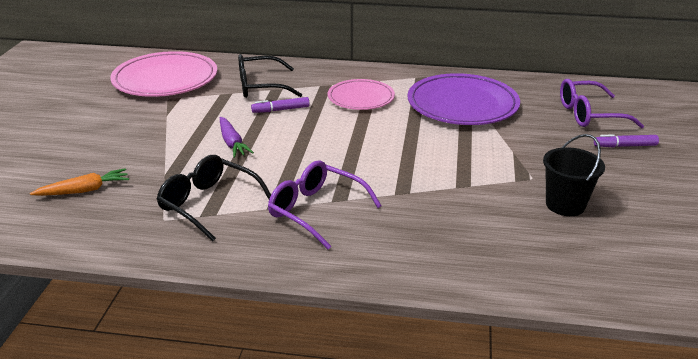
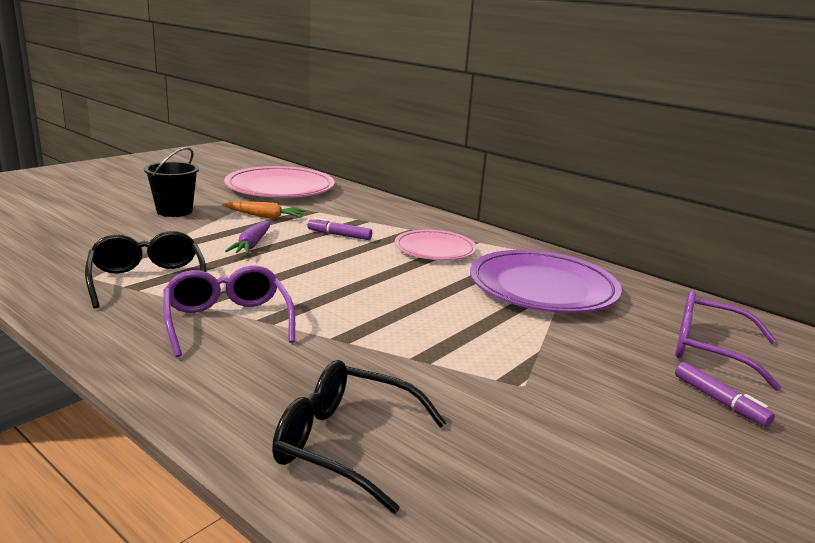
camera: 30 degrees right, 10 degrees down
(84, 190) = (78, 237): orange carrot -> orange carrot (265, 216)
(260, 86) = (351, 214): black glasses -> black glasses (344, 444)
(565, 205) = (526, 431): black bucket -> black bucket (174, 211)
(625, 146) = (719, 401): purple marker -> purple marker turned 150 degrees counterclockwise

